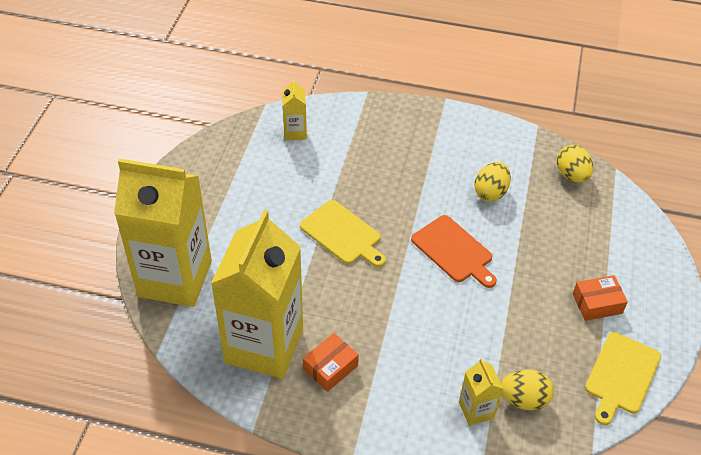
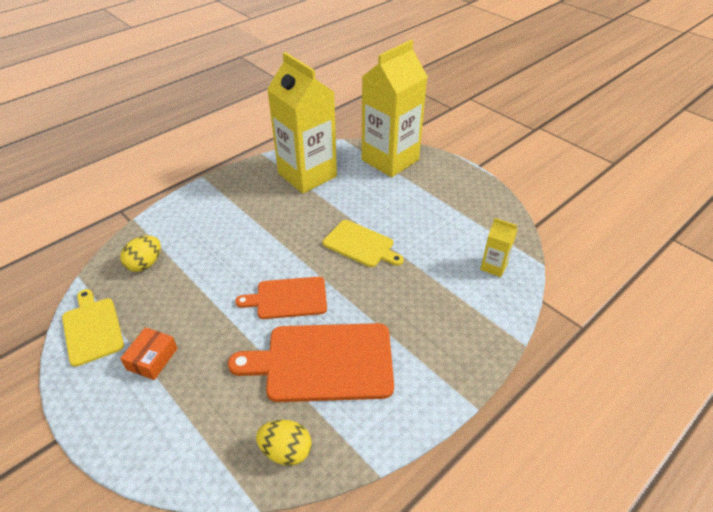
camera: 125 degrees right, 5 degrees down
(330, 367) = (264, 193): orange box -> none
(342, 234) = (360, 245): yellow cutting board -> yellow cutting board turned 135 degrees counterclockwise
(476, 410) = (167, 238): yellow carton -> none
(490, 192) = (323, 362): yellow egg -> orange cutting board

